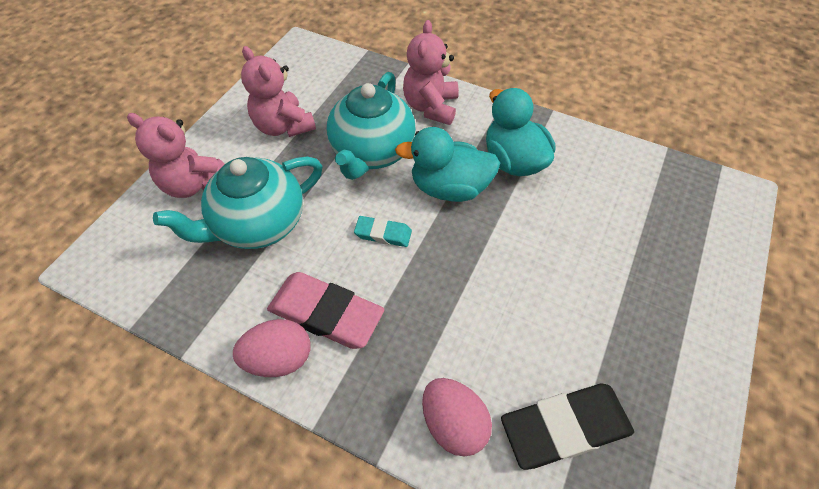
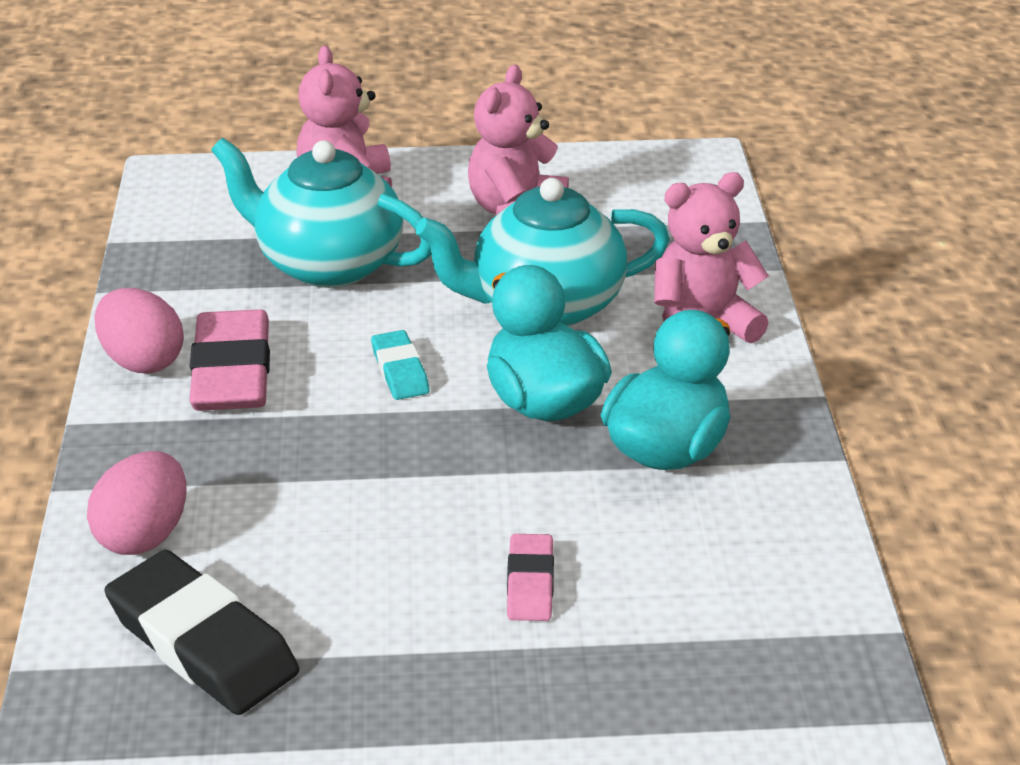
camera: 60 degrees right, 20 degrees down
(583, 255) = (530, 583): none -> pink eraser

